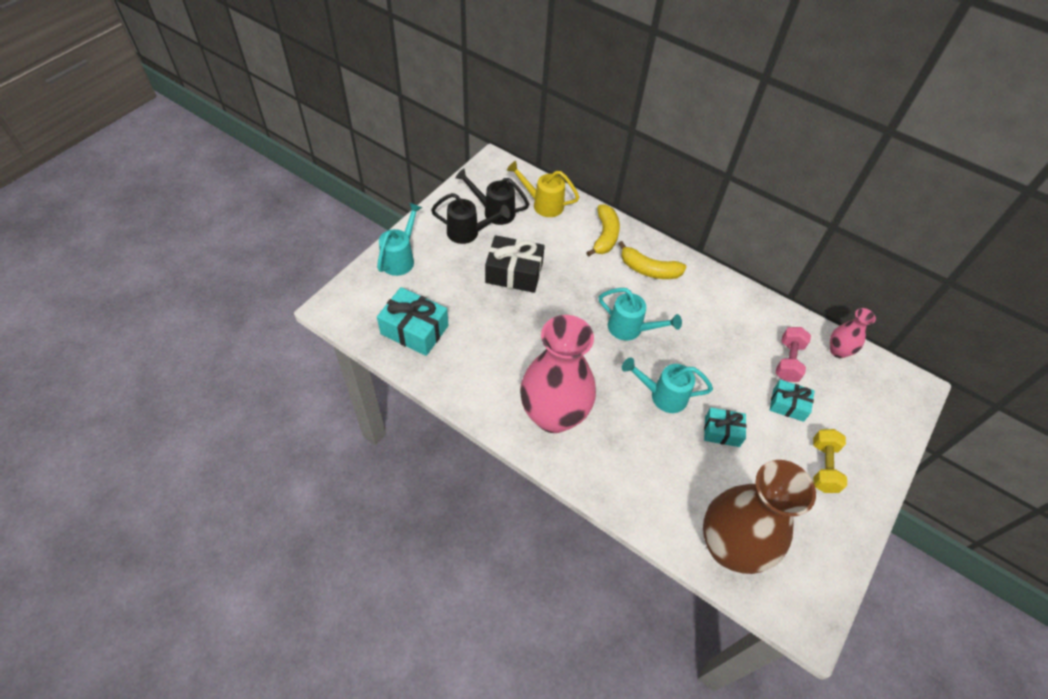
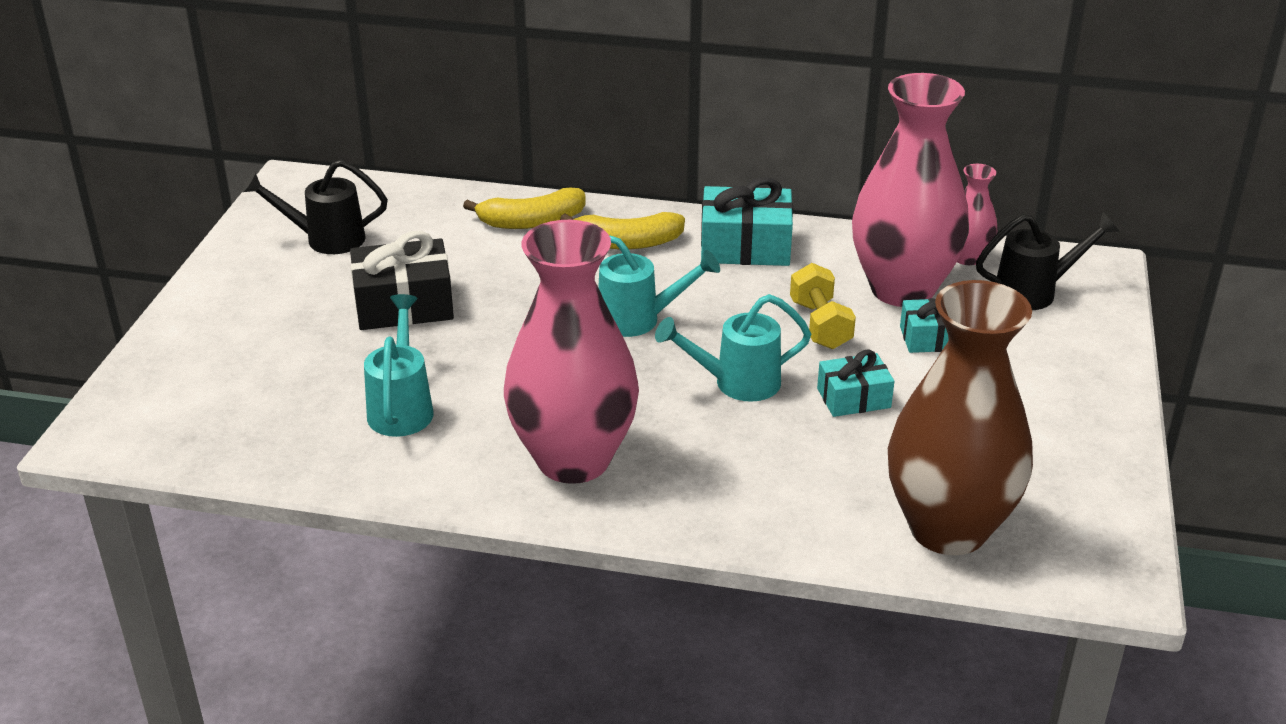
camera: 20 degrees left, 20 degrees down
(400, 258) = (187, 340): turquoise watering can -> turquoise watering can (401, 407)
(414, 330) = (265, 424): turquoise gift -> turquoise gift (745, 246)
(468, 233) = (294, 277): black watering can -> black watering can (1034, 292)
(543, 204) = (406, 210): yellow watering can -> none
(605, 236) = (531, 222): yellow banana -> yellow banana turned 90 degrees clockwise
(788, 361) = (902, 289): pink dumbbell -> pink vase
(823, 467) = (1026, 392): yellow dumbbell -> yellow dumbbell (820, 325)

